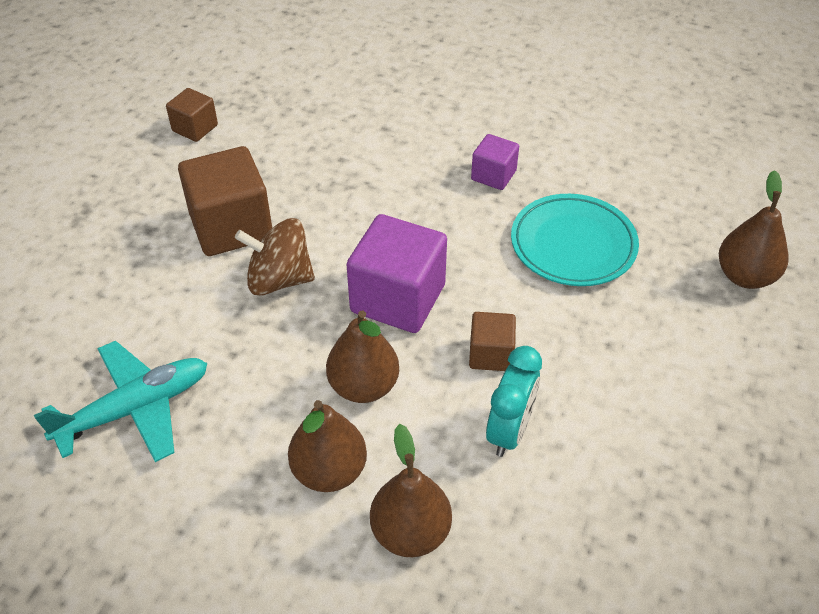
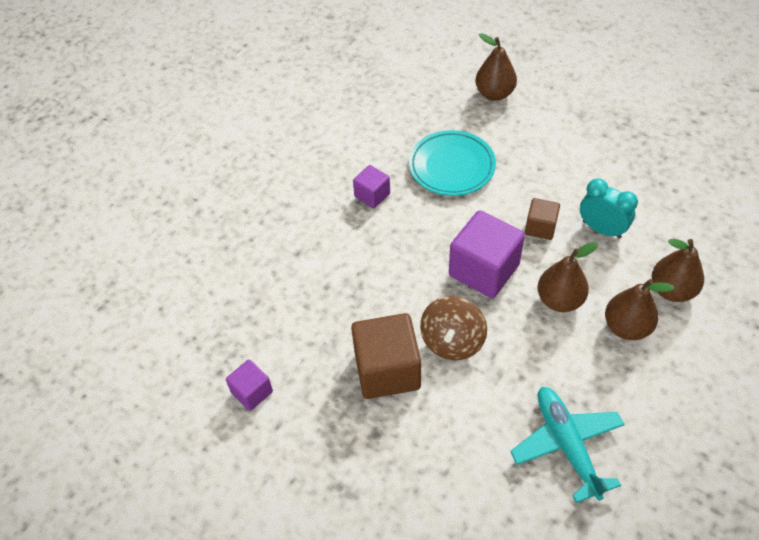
camera: 75 degrees left, 5 degrees up
(195, 128) = (252, 392): brown cube -> purple cube

